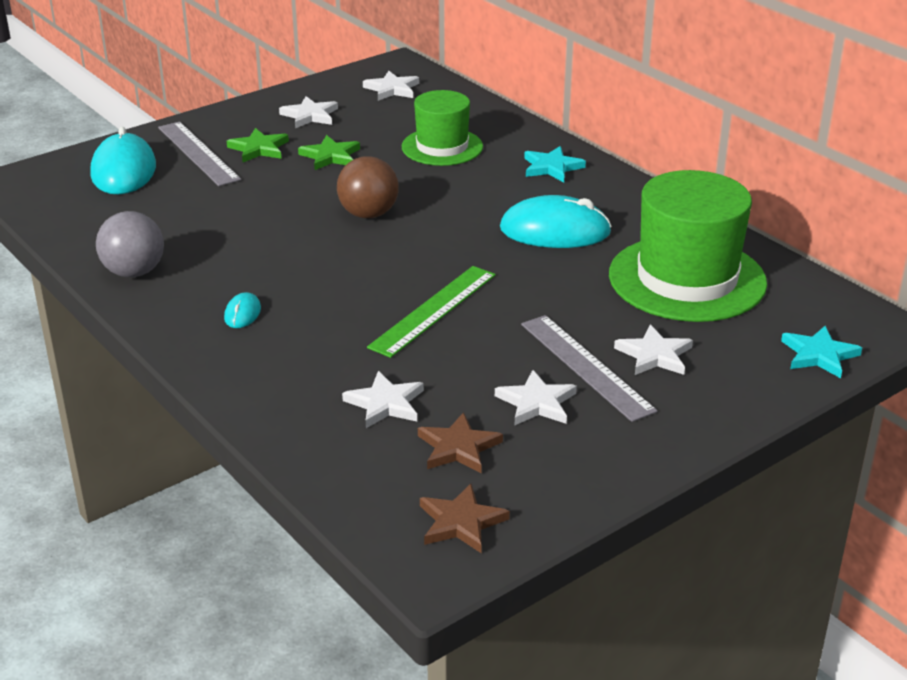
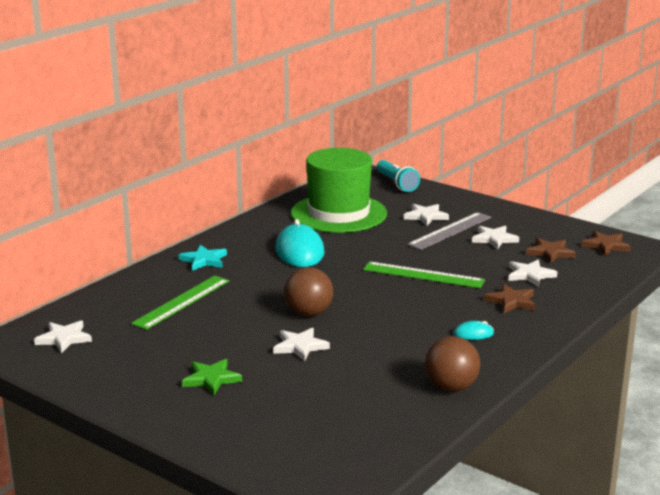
camera: 105 degrees left, 10 degrees down
(123, 171) = (283, 438): turquoise mouse -> none
(134, 272) = (451, 387): grey ball -> brown ball
(198, 153) = (231, 407): grey ruler -> none
(310, 115) = (132, 368): white star -> white star (300, 346)
(311, 364) = (511, 301): none -> brown star
(330, 156) = (215, 344): green star -> none
(442, 147) = (182, 302): green hat -> green ruler
(819, 355) = (396, 183): turquoise star -> turquoise flashlight

